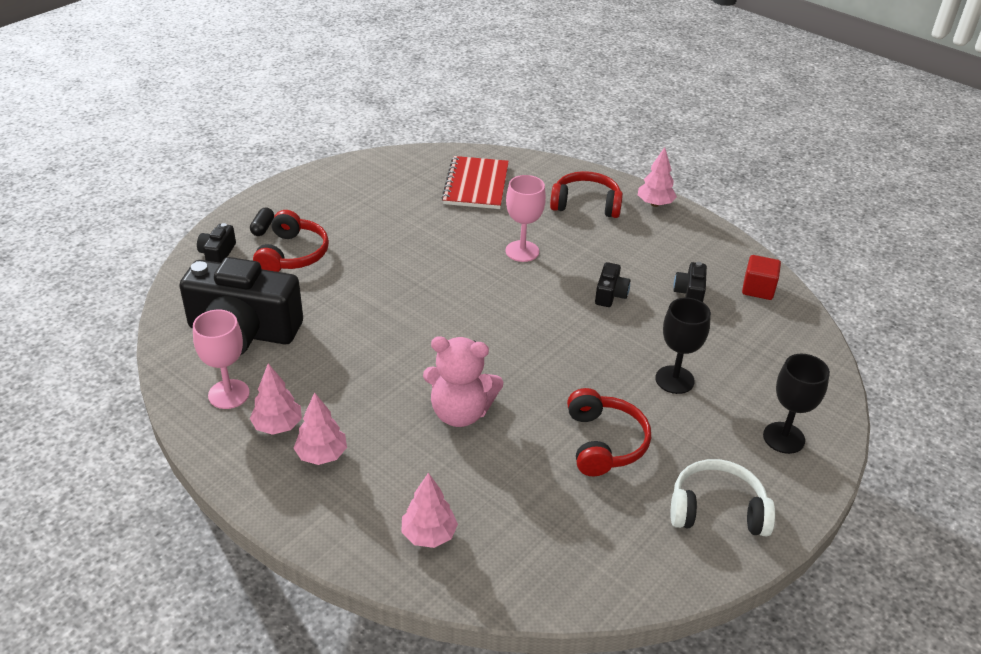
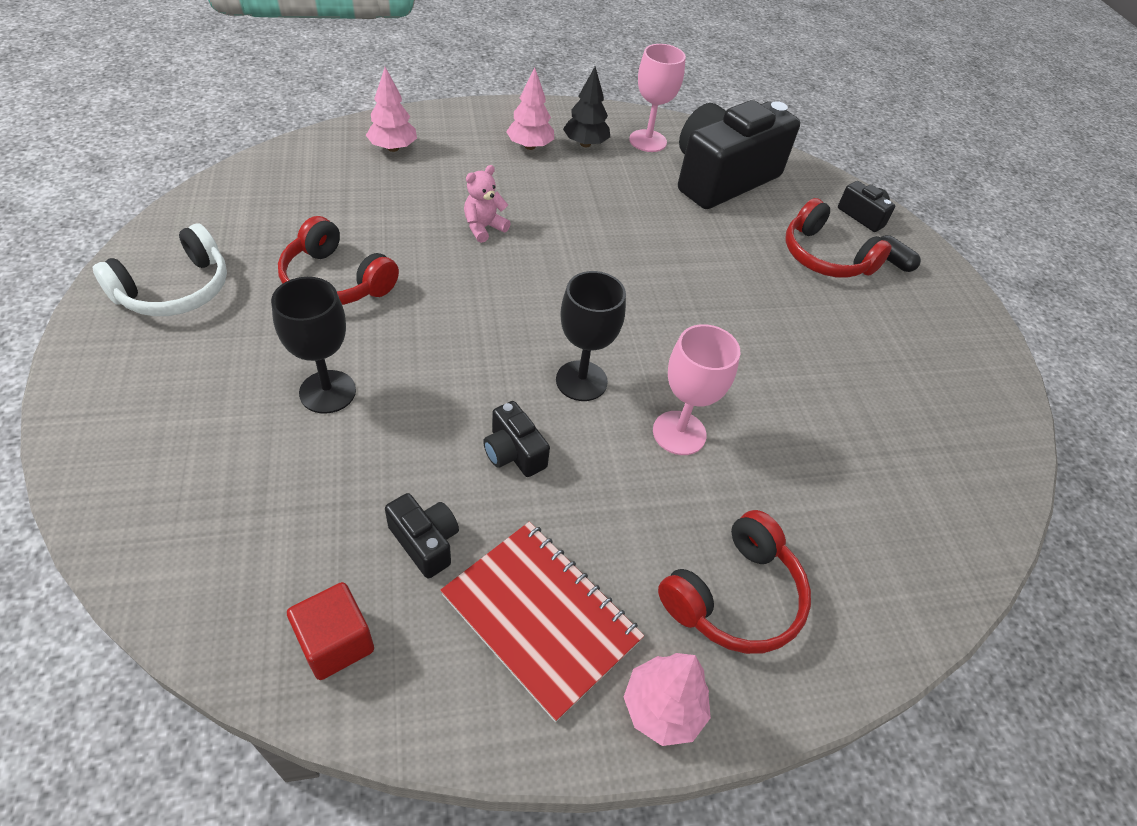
camera: 125 degrees right, 10 degrees up
(278, 426) = (585, 144): pink tree -> black tree
(460, 412) = (484, 228): pink teddy bear -> pink teddy bear, size x0.55
(476, 185) = (880, 495): red notebook -> red notebook (540, 618)
(783, 438) = (145, 407): black goblet -> black goblet (581, 381)

